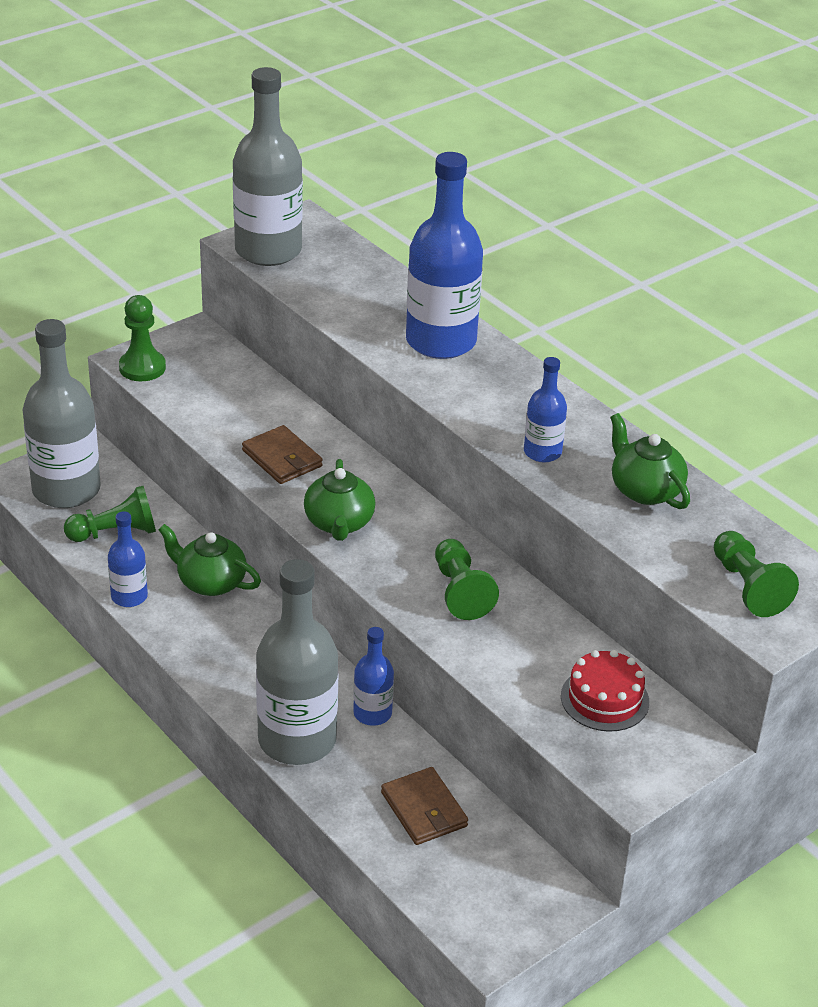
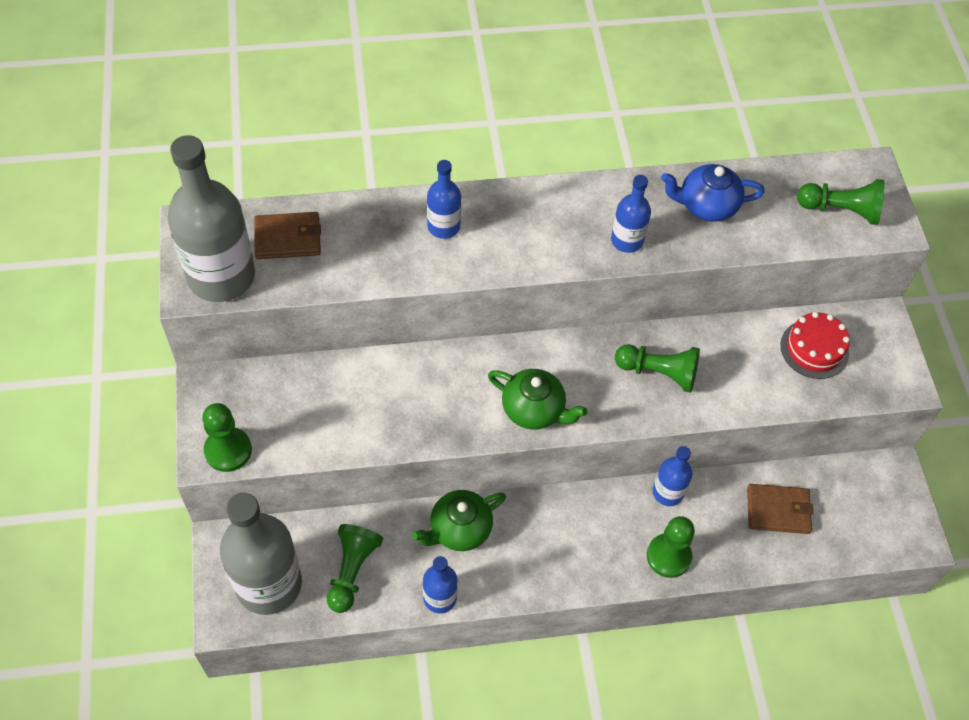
camera: 60 degrees left, 20 degrees up
(282, 458) = (428, 408): brown wallet -> brown wallet (288, 238)
(297, 740) = (668, 556): grey bottle -> green pawn
(441, 341) = (443, 226): blue bottle -> blue bottle, size x0.50
(645, 490) = (706, 205): green teapot -> blue teapot

